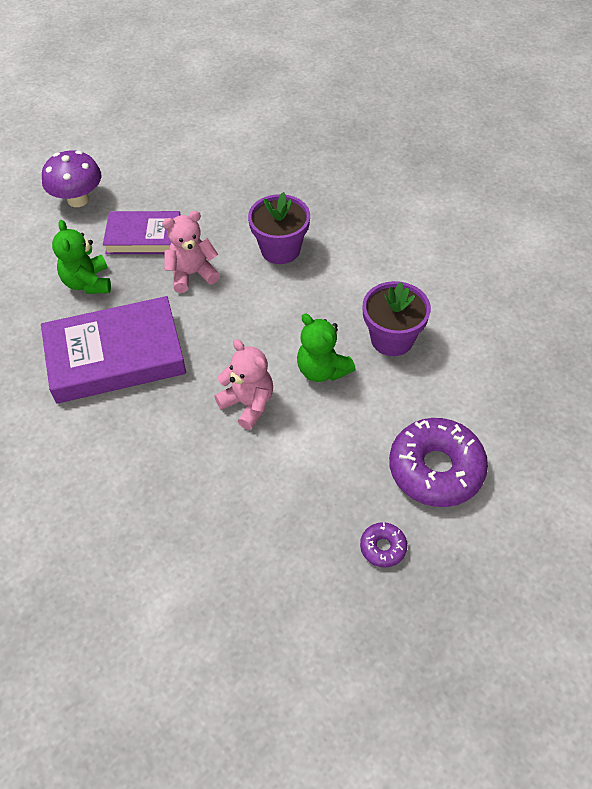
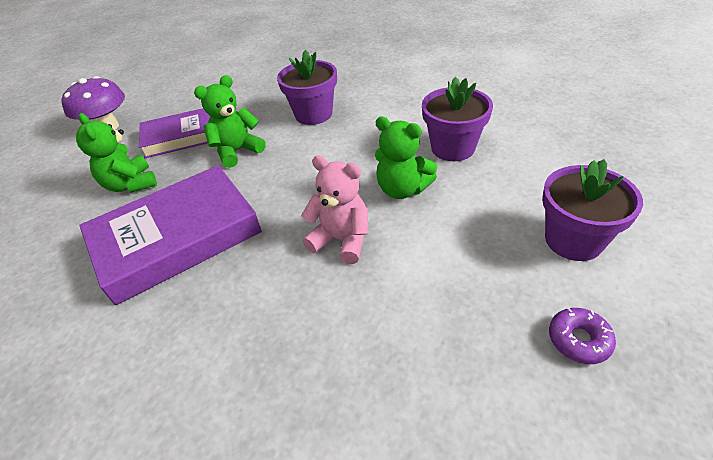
camera: 15 degrees left, 10 degrees down
(192, 274) = (237, 151): pink teddy bear -> green teddy bear
(436, 469) = (573, 240): purple donut -> purple flower pot

